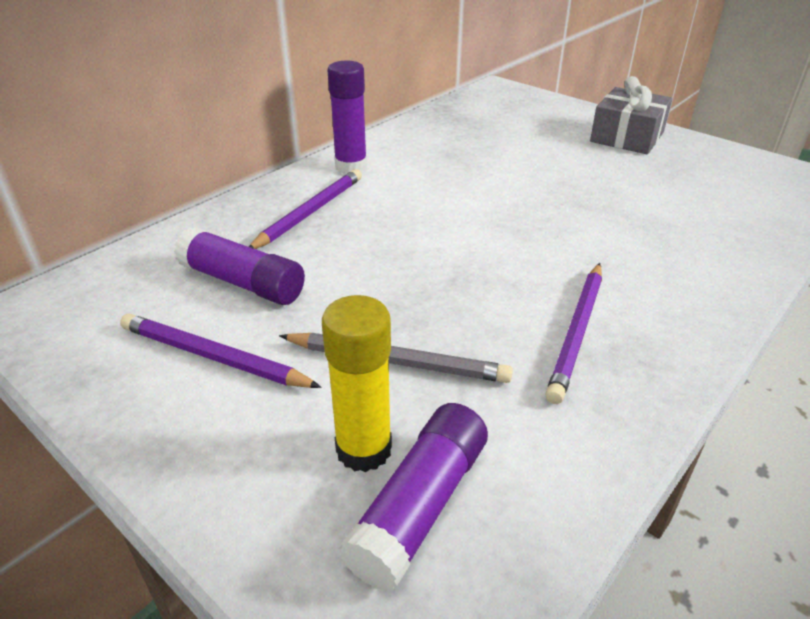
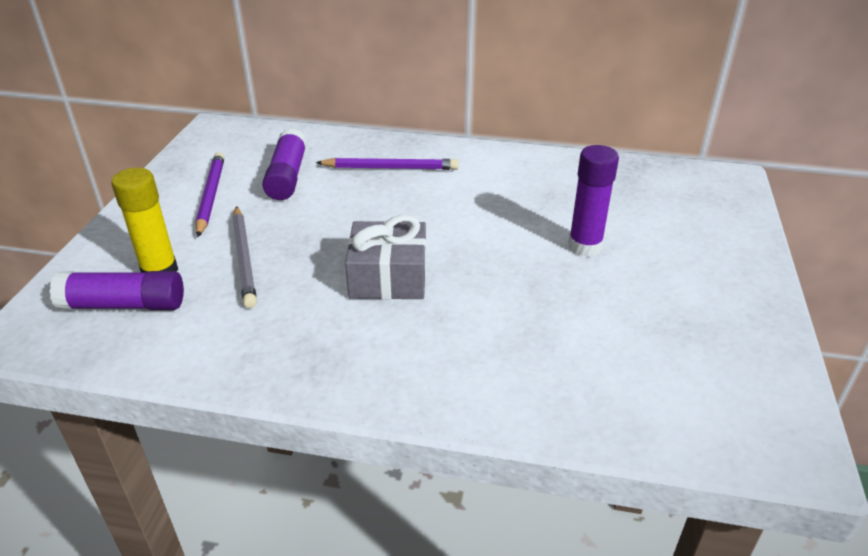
camera: 60 degrees right, 0 degrees up
(351, 167) = (474, 160): purple glue stick -> purple glue stick (585, 246)
(577, 332) = (327, 326): purple pencil -> none
(627, 137) = (719, 282): grey gift -> grey gift (388, 277)

